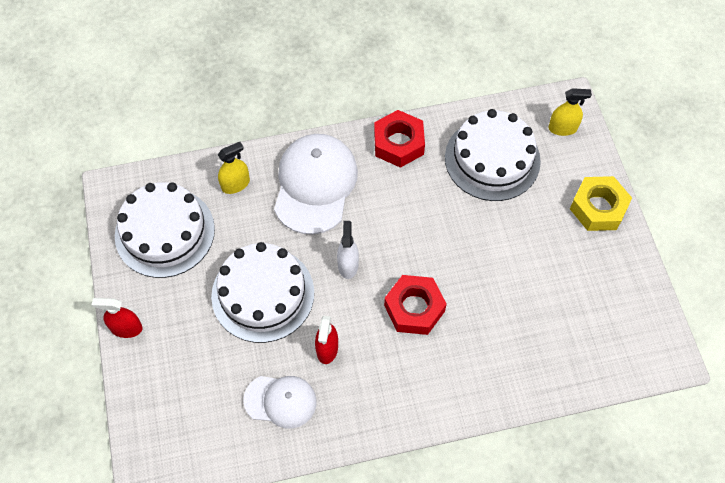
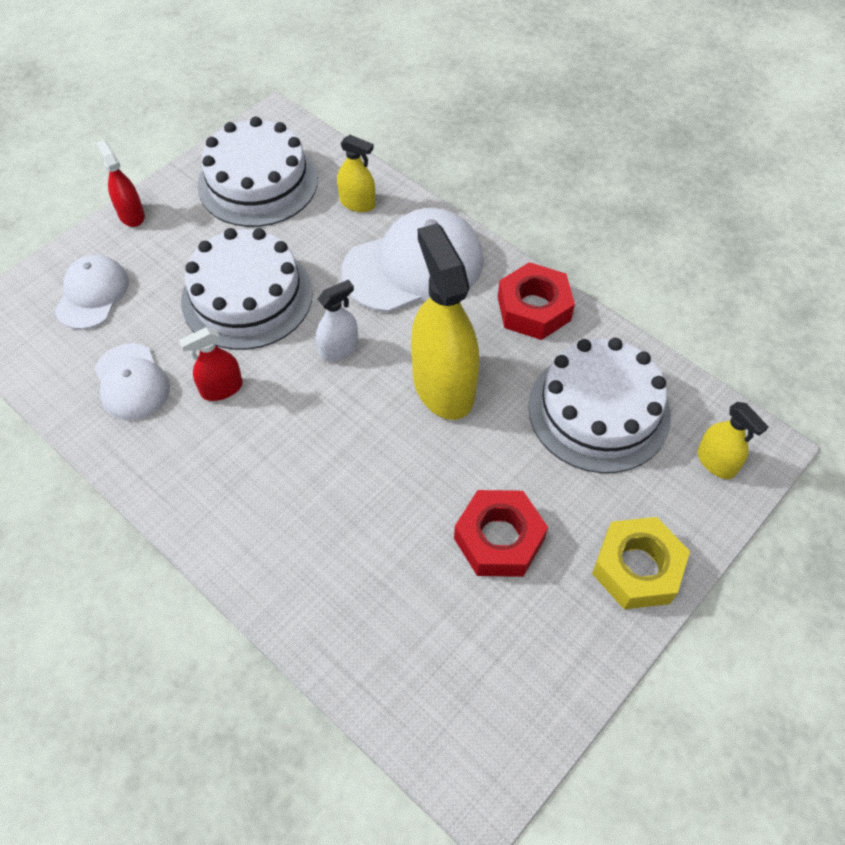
camera: 55 degrees right, 5 degrees down
(182, 390) = (92, 294): none -> white cap
(414, 308) = (332, 442): red nut -> red nut (499, 539)
(418, 225) = (443, 386): none -> yellow spray bottle

